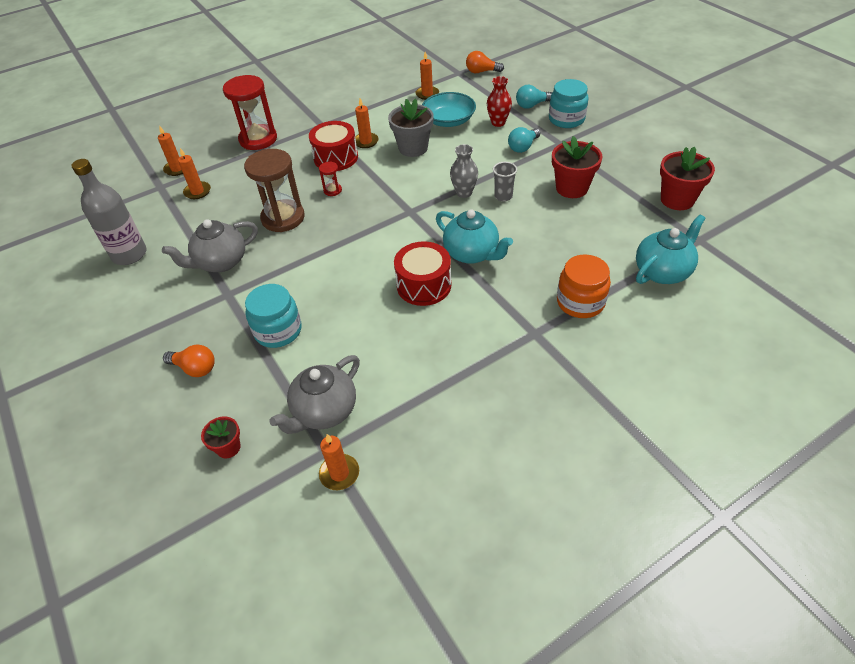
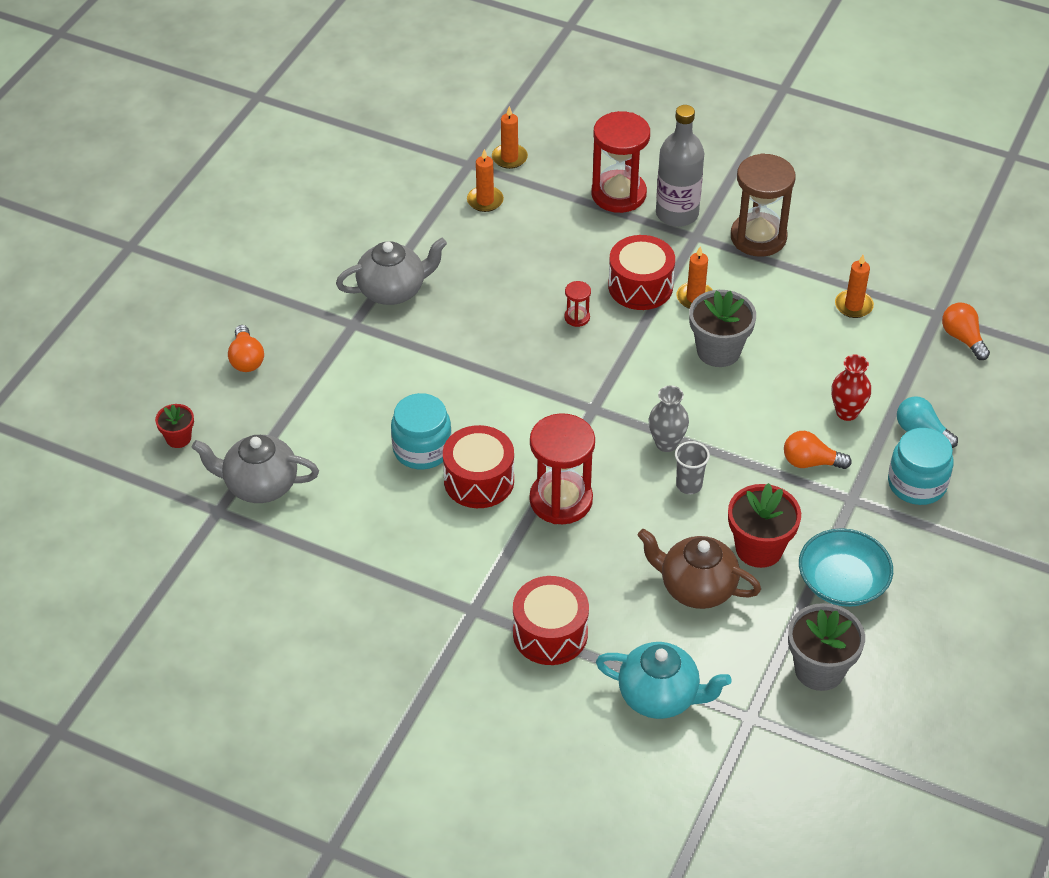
camera: 55 degrees right, 0 degrees up
(129, 254) = (352, 211): grey bottle -> grey bottle (677, 214)
(221, 262) = (393, 290): grey teapot -> grey teapot turned 135 degrees clockwise
(278, 331) = (333, 394): turquoise jar -> turquoise jar (422, 449)
(283, 218) = (497, 300): brown hourglass -> brown hourglass (758, 237)
(339, 473) = (201, 533): orange candle -> none
(449, 120) = (809, 358): turquoise bowl -> turquoise bowl (842, 582)
(472, 253) = (561, 500): turquoise teapot -> red hourglass
(523, 147) = (810, 462): turquoise light bulb -> orange light bulb
(580, 302) = (550, 633): orange jar -> red drum
(585, 223) = (696, 587): none -> brown teapot
(677, 200) = (819, 669): red flower pot -> grey flower pot

